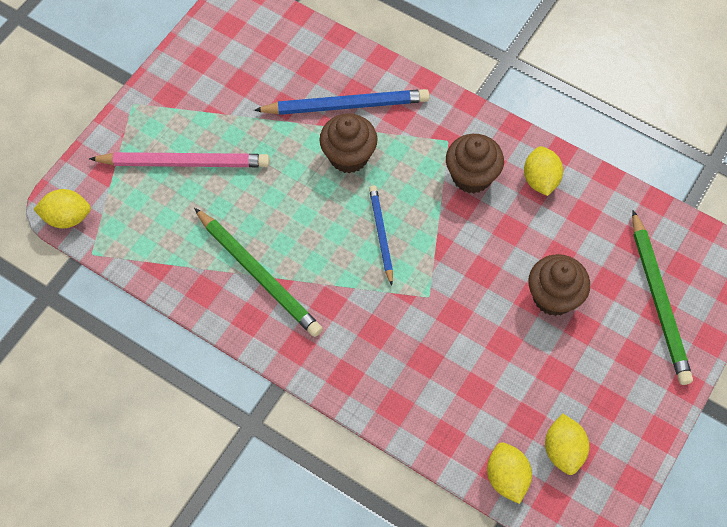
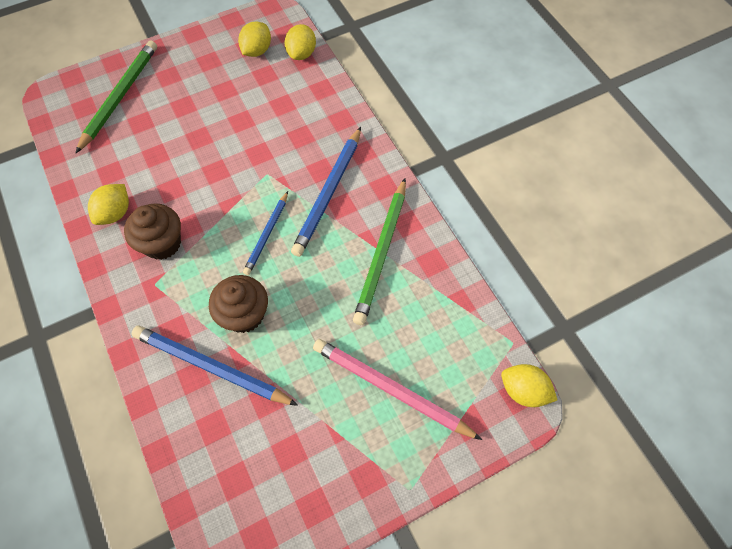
camera: 150 degrees left, 0 degrees up
(258, 274) = (381, 252): green pencil -> green pencil turned 150 degrees counterclockwise
(350, 308) = (328, 193): none -> blue pencil
(553, 297) = (184, 131): brown cupcake -> none

